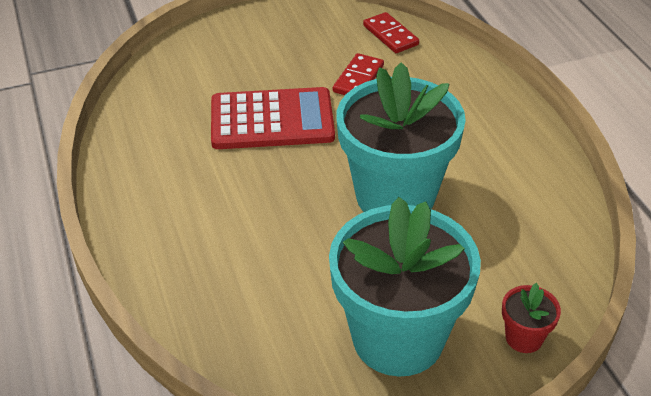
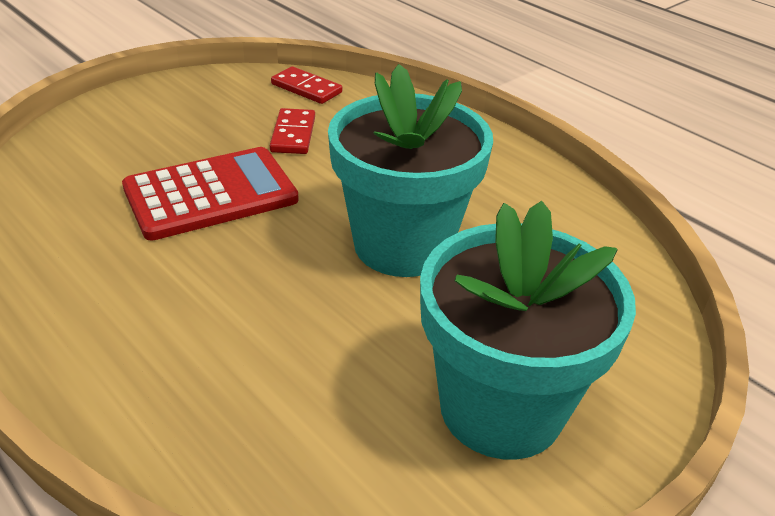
camera: 25 degrees left, 5 degrees down
(524, 338) = (639, 364): red flower pot -> none

